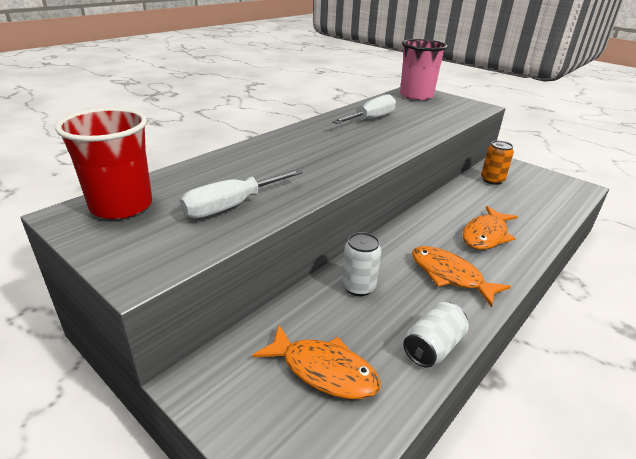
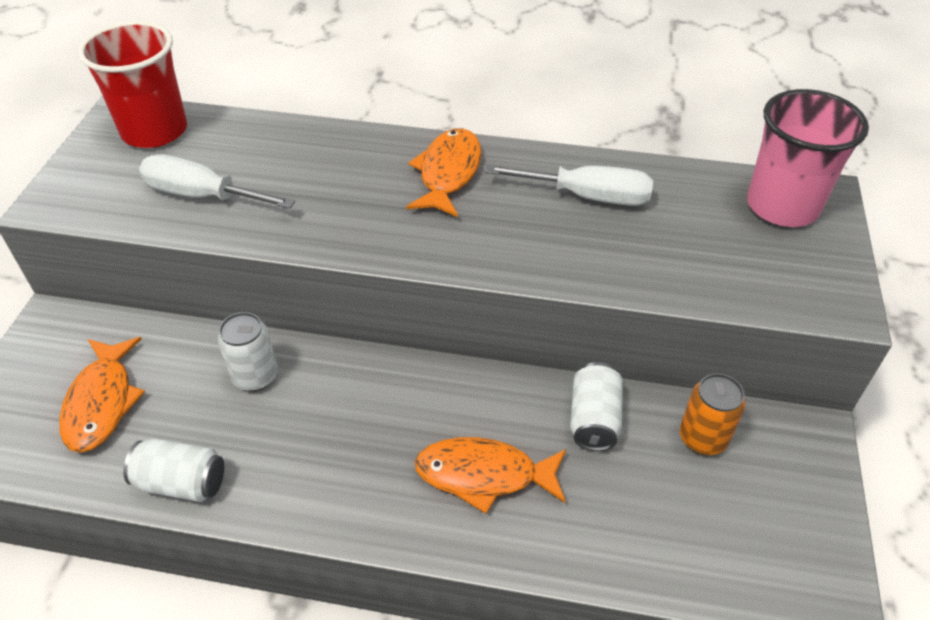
camera: 60 degrees right, 15 degrees up
(450, 276) = (338, 459): orange fish -> orange fish (448, 173)
(467, 197) = (594, 419): none -> white can

